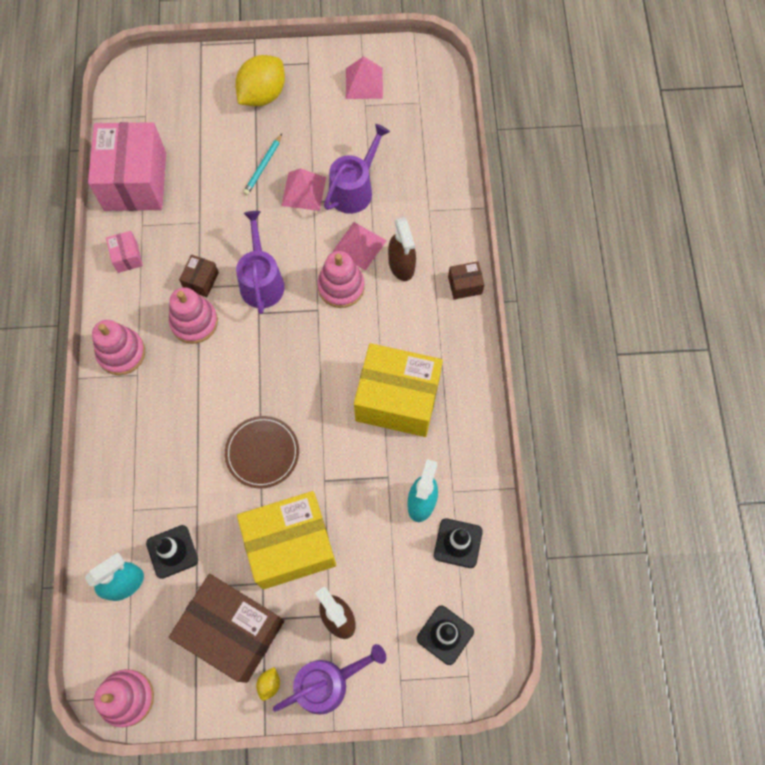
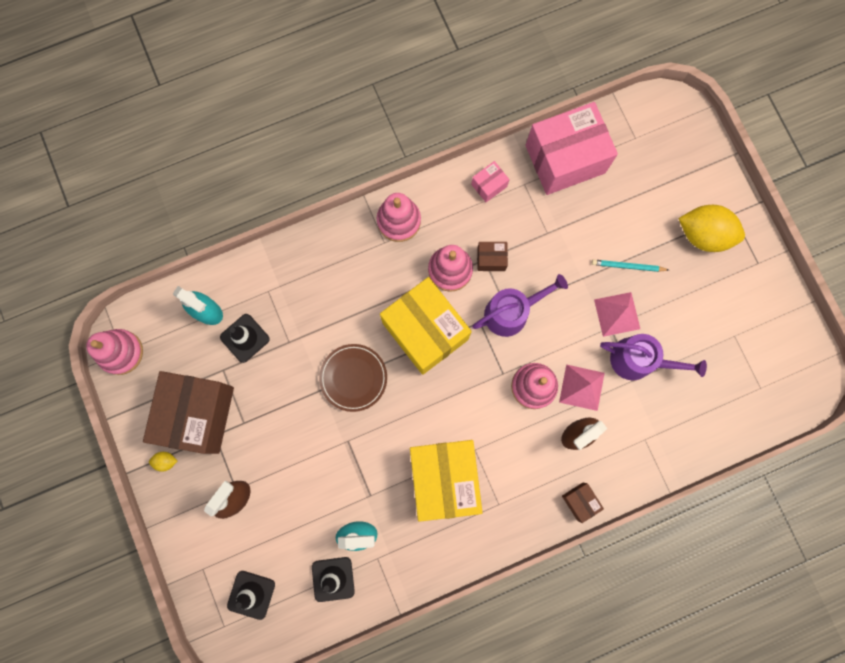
camera: 70 degrees right, 10 degrees up
(290, 545) = (282, 434): yellow box -> yellow box (425, 331)
(327, 683) = (181, 508): purple watering can -> none
(364, 83) = (759, 326): pink pyramid -> none

